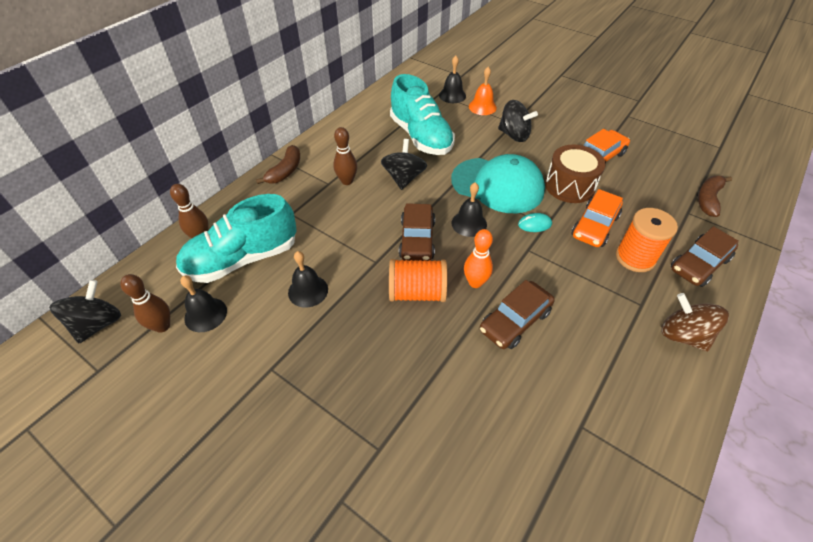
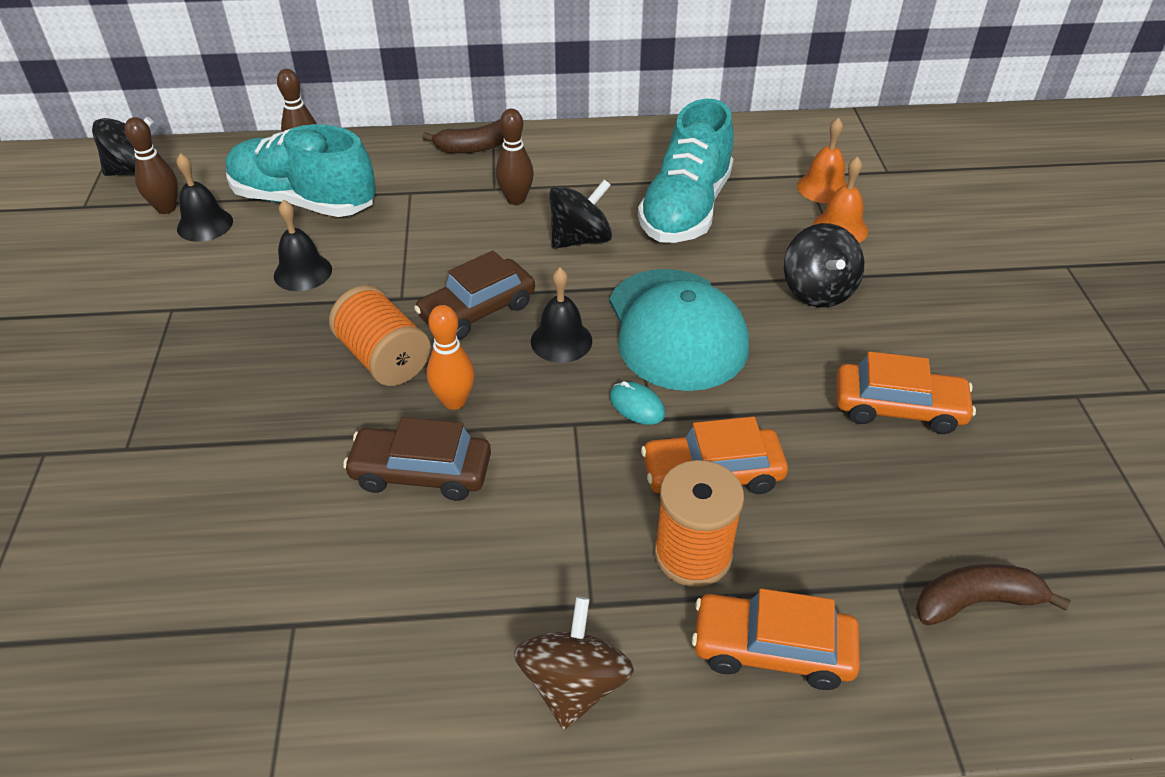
camera: 50 degrees right, 5 degrees down
(452, 95) = (823, 188): black bell -> orange bell
(569, 186) = (774, 405): brown drum -> none
(699, 264) = (772, 649): brown car -> orange car

